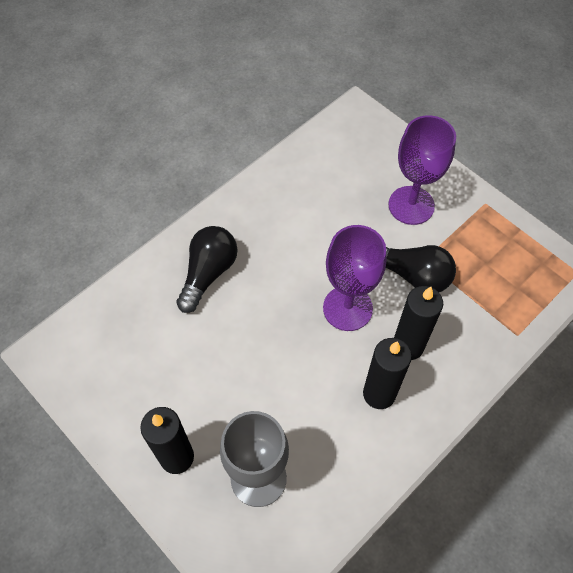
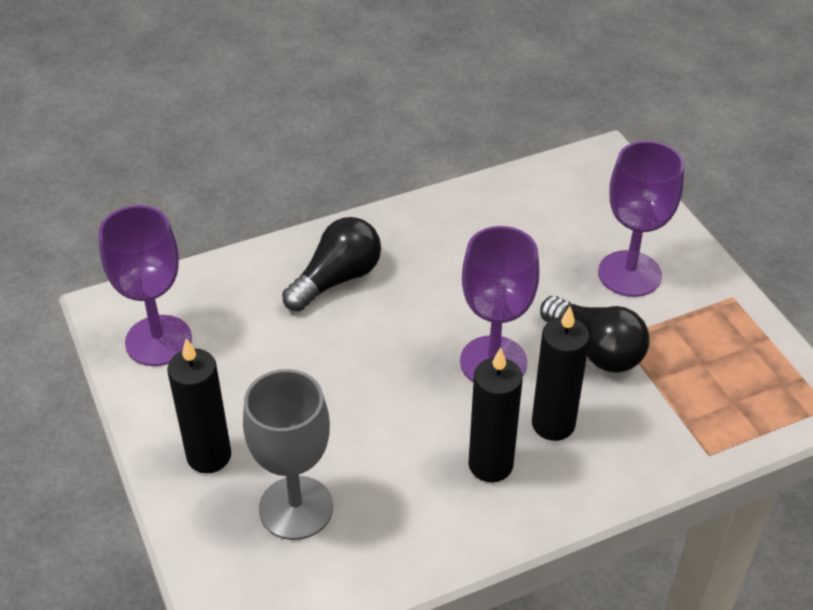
camera: 20 degrees right, 15 degrees down
(96, 370) = (158, 341): none -> purple goblet

